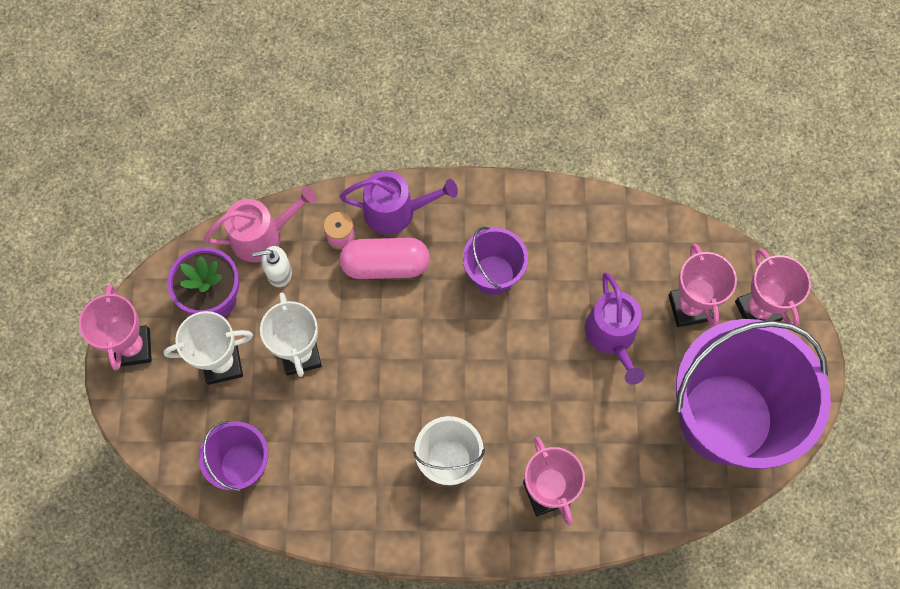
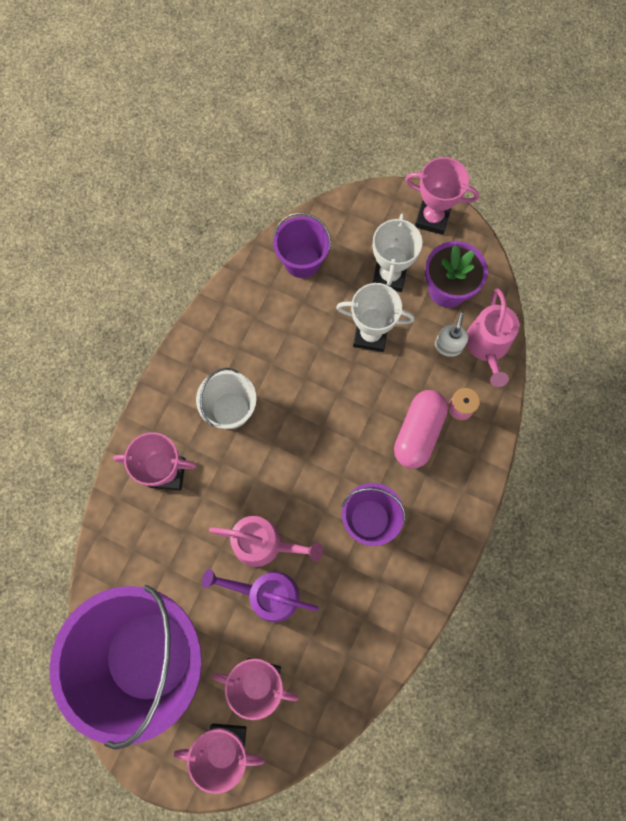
camera: 115 degrees right, 5 degrees up
(396, 211) = (465, 463): purple watering can -> none
(567, 362) = (263, 543): none -> pink watering can

